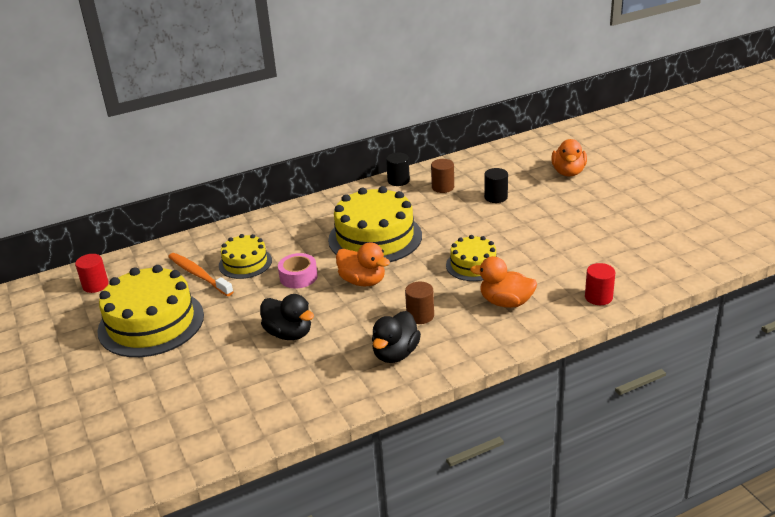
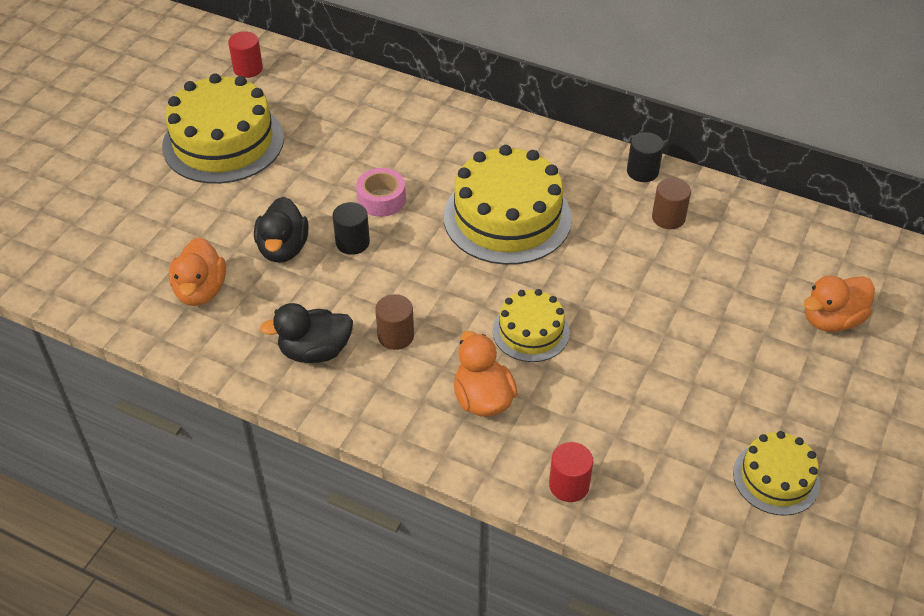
camera: 50 degrees right, 15 degrees up
(199, 275) = (322, 125): orange toothbrush -> none
(245, 263) = (370, 145): yellow cake -> yellow cake (776, 478)
(363, 281) = (417, 254): orange duck -> orange duck (201, 291)
(496, 197) = (696, 278): black cylinder -> black cylinder (352, 242)

